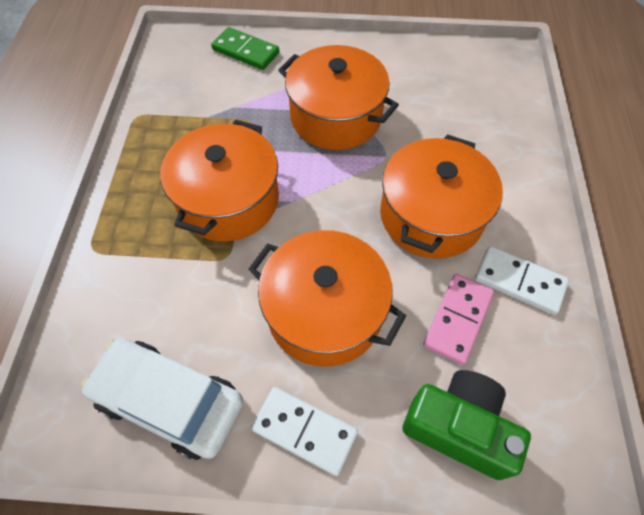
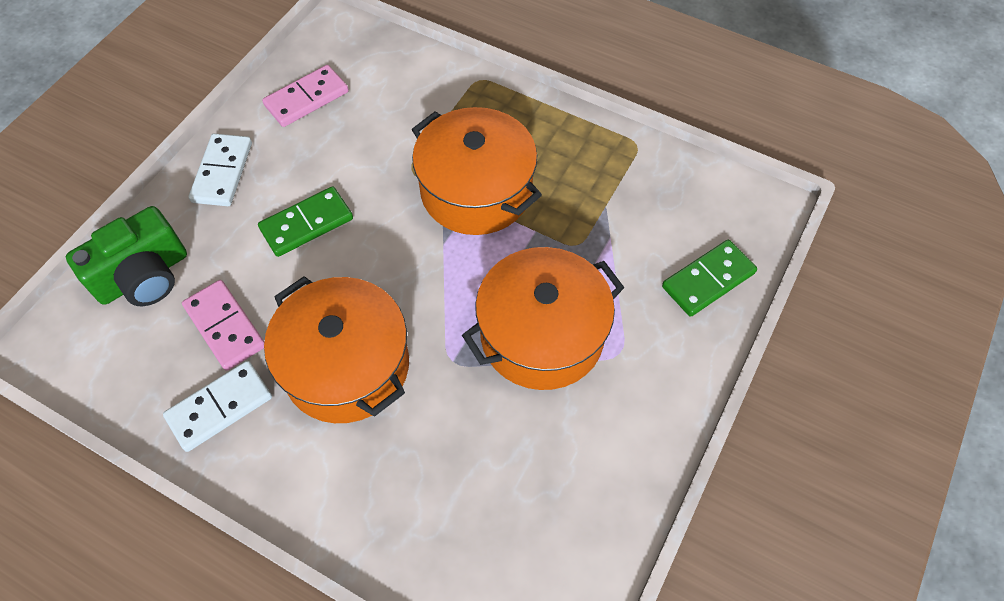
camera: 115 degrees right, 0 degrees up
(169, 401) = (307, 99): white car -> pink domino
(304, 430) = (222, 172): white domino -> white domino turned 45 degrees counterclockwise
(325, 312) = (306, 224): orange pot -> green domino

